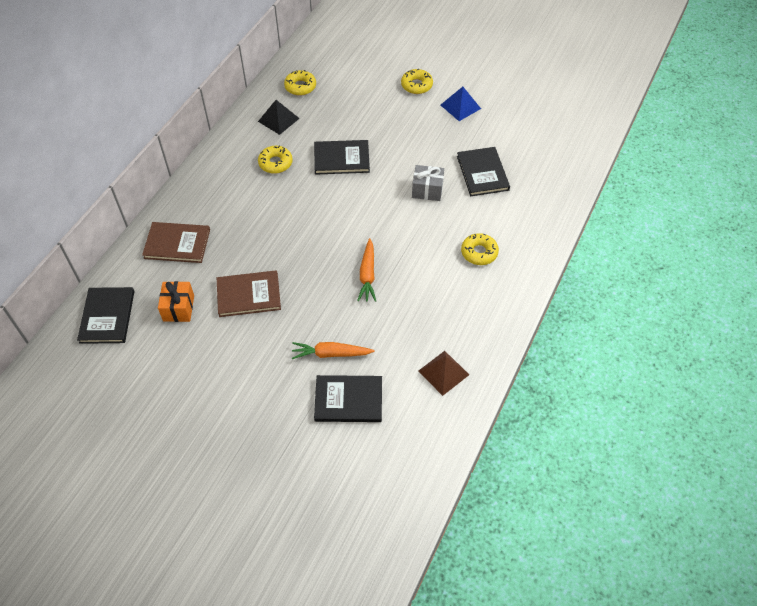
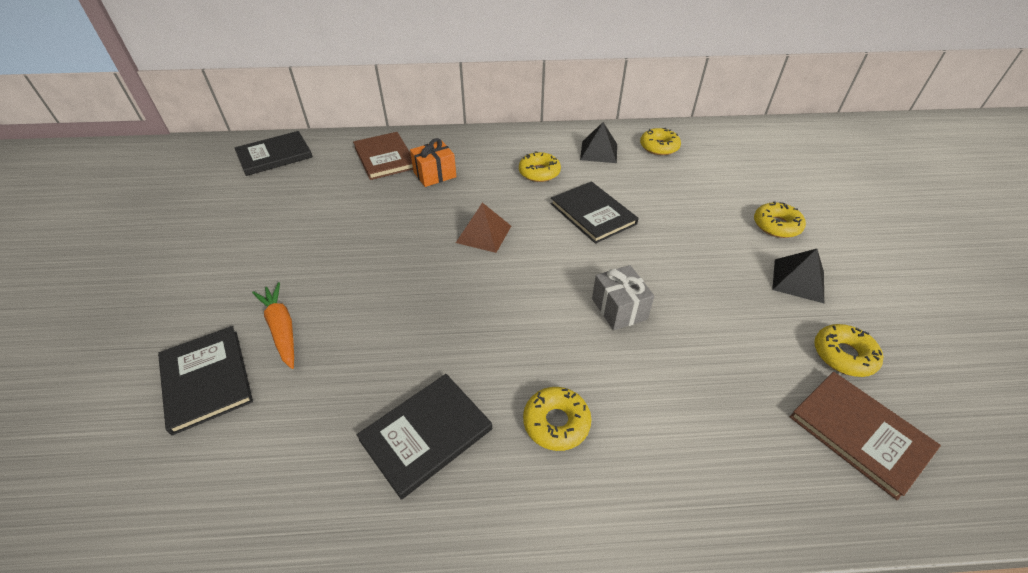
camera: 60 degrees right, 10 degrees down
(178, 308) = (303, 189): orange gift -> orange gift (435, 174)
(248, 295) = (343, 226): brown book -> brown book (859, 433)
(367, 275) = (430, 310): orange carrot -> none
(443, 372) = (288, 480): brown pyramid -> brown pyramid (484, 234)
(460, 106) = (798, 280): blue pyramid -> black pyramid
(482, 173) = (711, 358): black book -> black book (426, 434)
(513, 125) = (843, 355): none -> yellow donut

